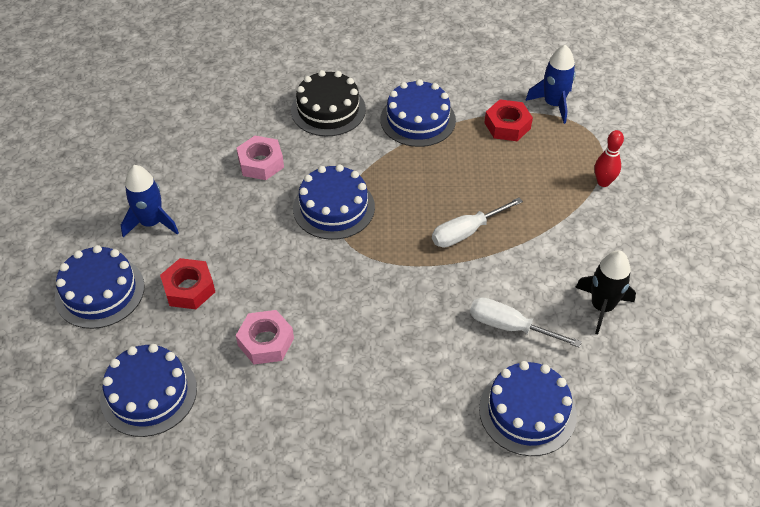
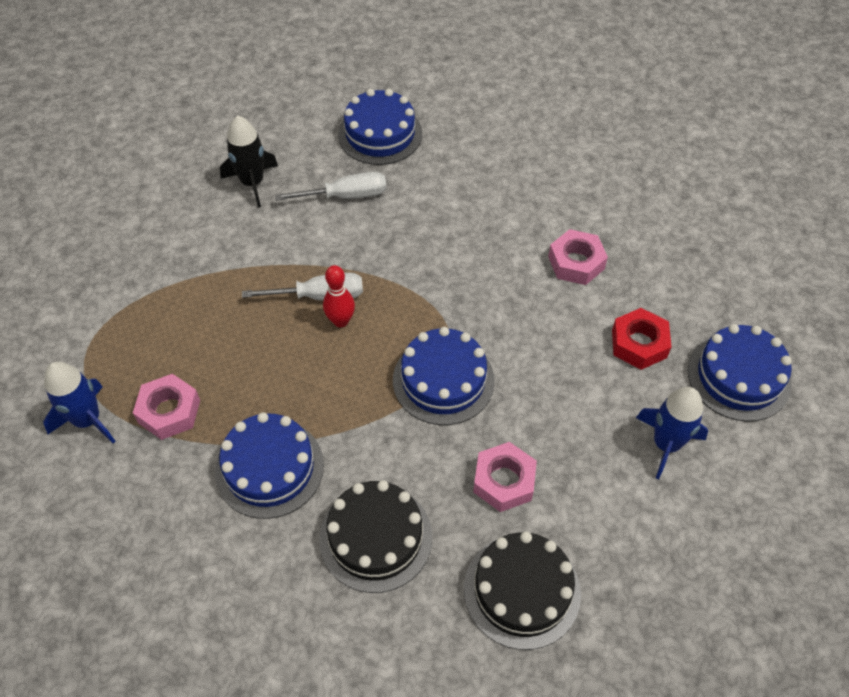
camera: 155 degrees left, 5 degrees up
(148, 393) = (700, 257): blue cake -> none
(226, 115) = (522, 590): none -> black cake
(507, 125) = (169, 411): red nut -> pink nut
(510, 327) = (345, 196): white screwdriver -> white screwdriver turned 60 degrees counterclockwise
(603, 182) = (134, 295): red bowling pin -> red bowling pin (340, 321)

